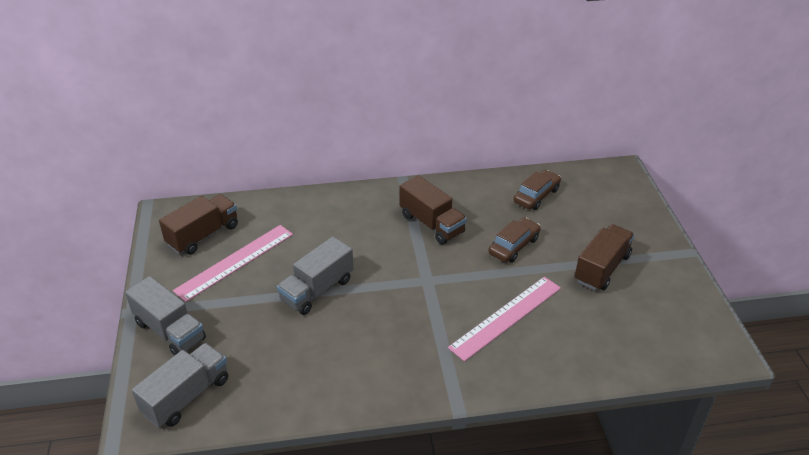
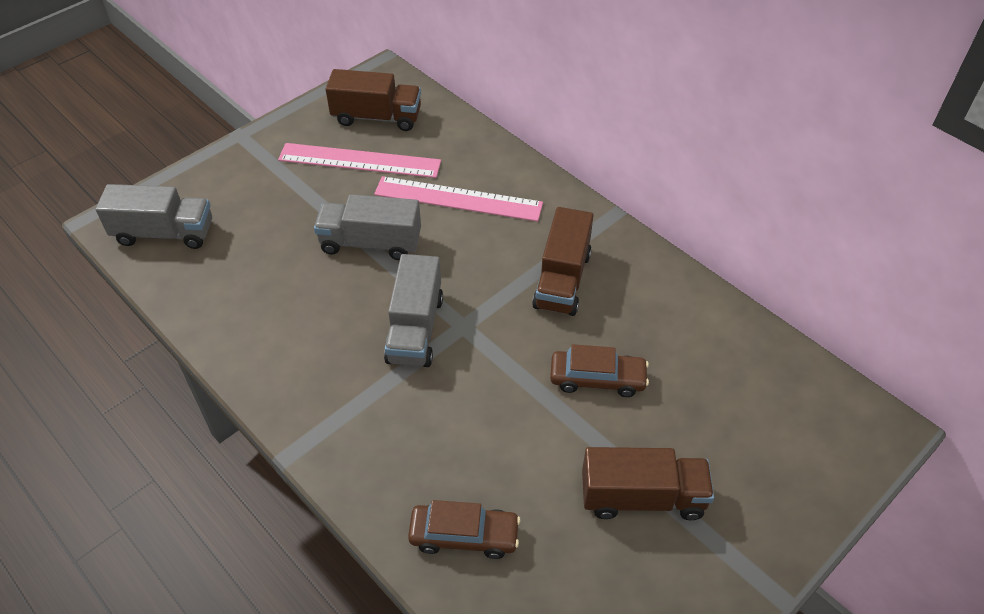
camera: 55 degrees right, 10 degrees up
(170, 331) = (234, 173): grey truck -> grey truck (415, 329)
(506, 317) = (463, 433): pink ruler -> pink ruler (458, 199)
(536, 196) = (719, 355): brown car -> brown car (464, 536)

